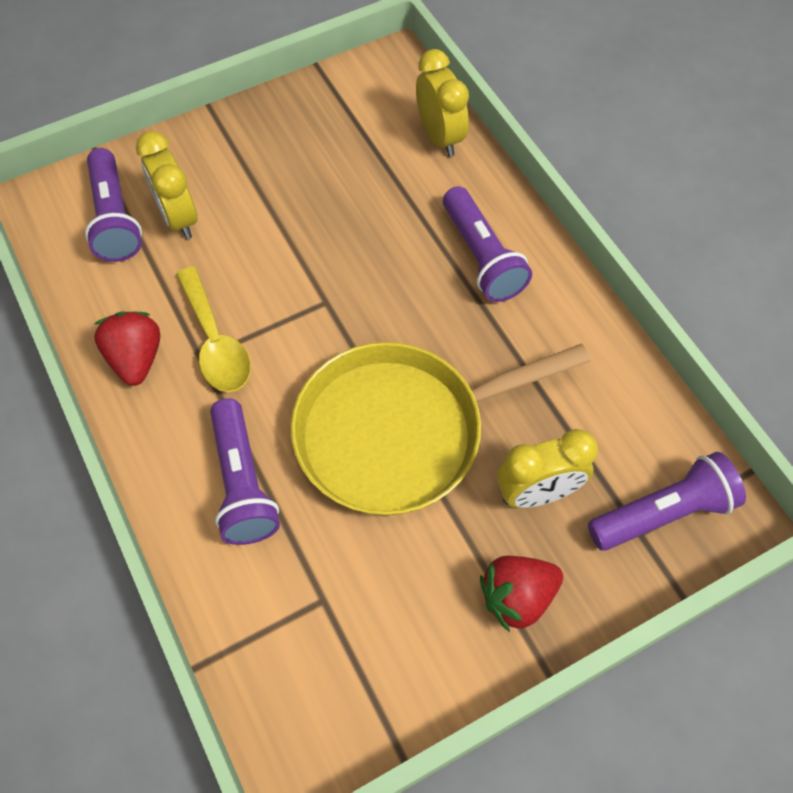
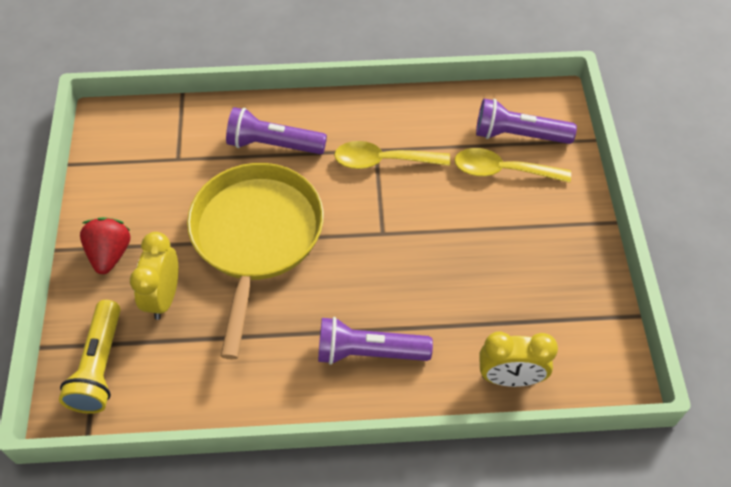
camera: 115 degrees right, 5 degrees down
(136, 358) = (393, 117): red strawberry -> none
(178, 218) = (502, 170): yellow clock -> yellow spoon
(663, 513) = (99, 366): purple flashlight -> yellow flashlight

